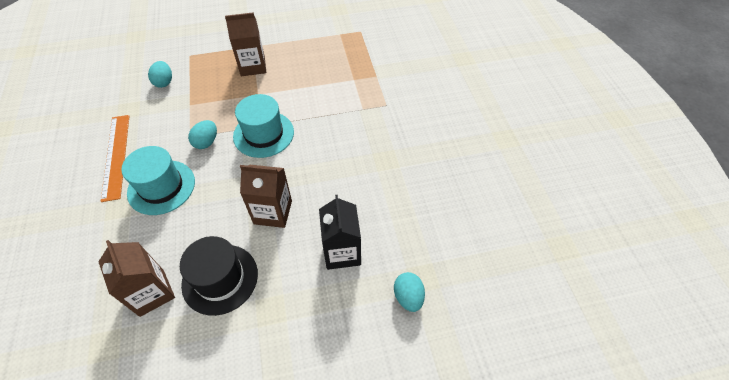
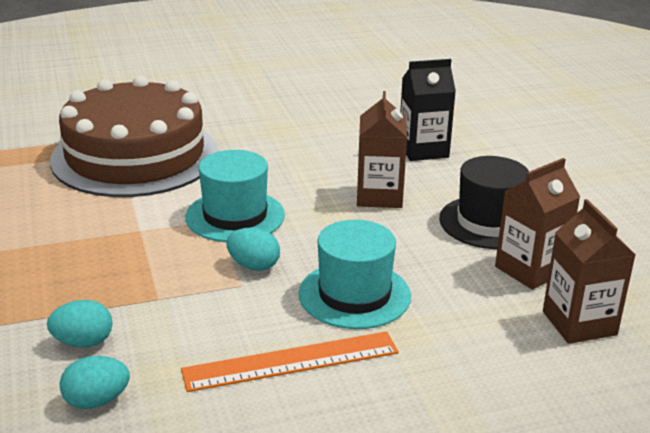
camera: 95 degrees left, 25 degrees down
(253, 66) = (60, 243): brown carton -> brown carton (579, 323)
(348, 86) = (135, 156): none -> brown cake
(408, 297) = (463, 116): turquoise egg -> turquoise egg (96, 401)

